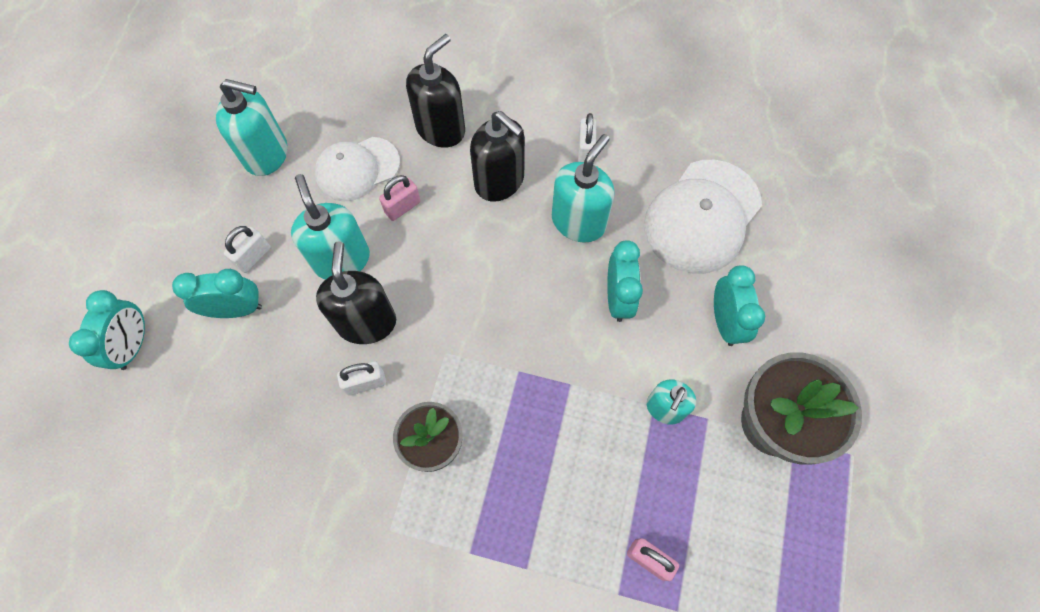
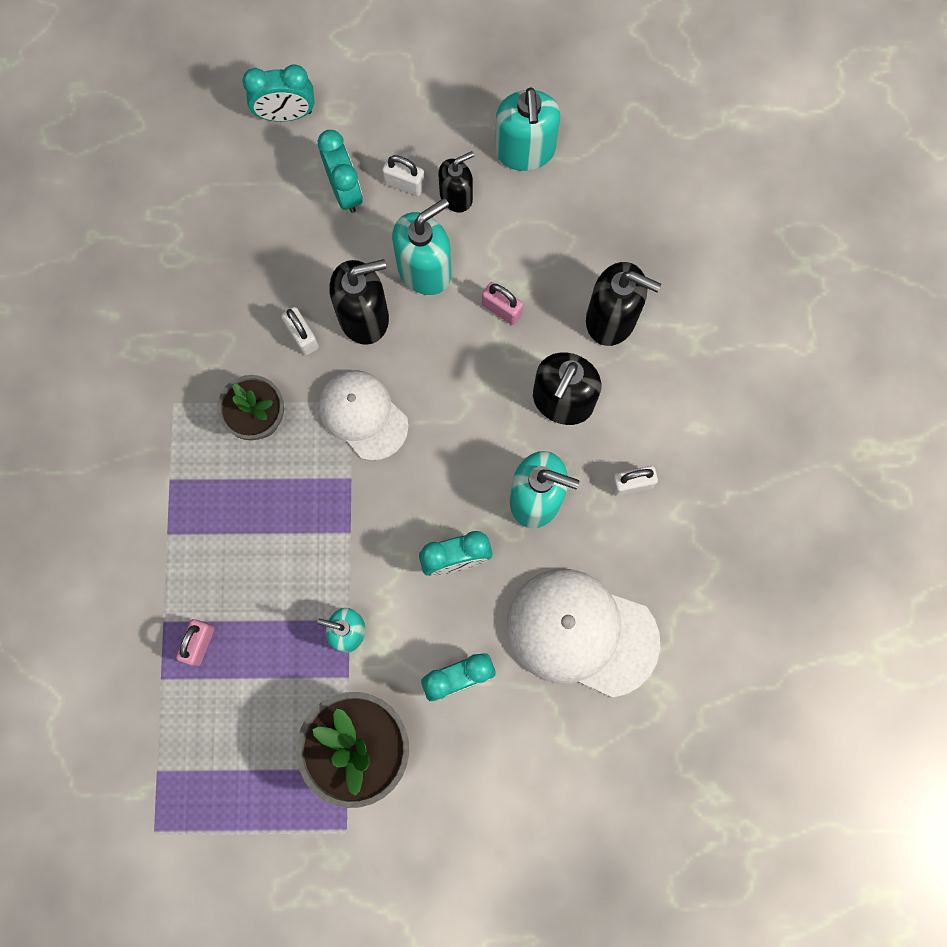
camera: 75 degrees right, 10 degrees up
(284, 217) = (456, 196): none -> black soap dispenser
(357, 169) = (534, 248): white cap -> white cap (363, 415)

